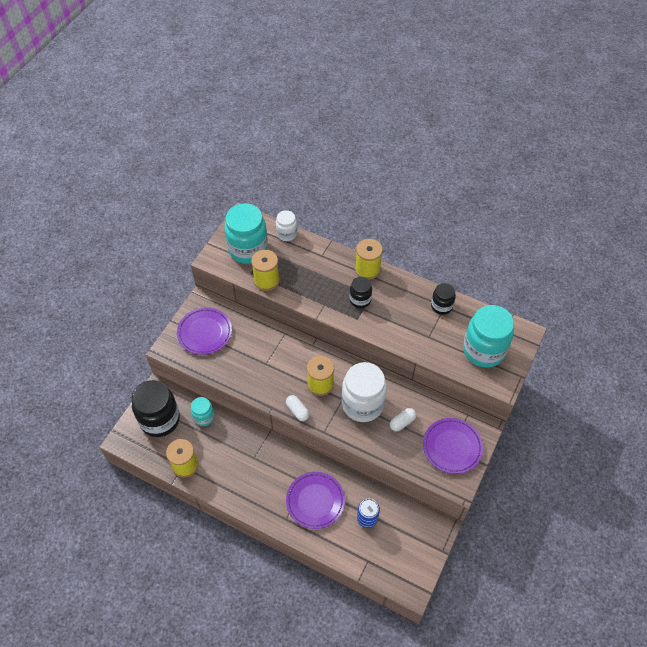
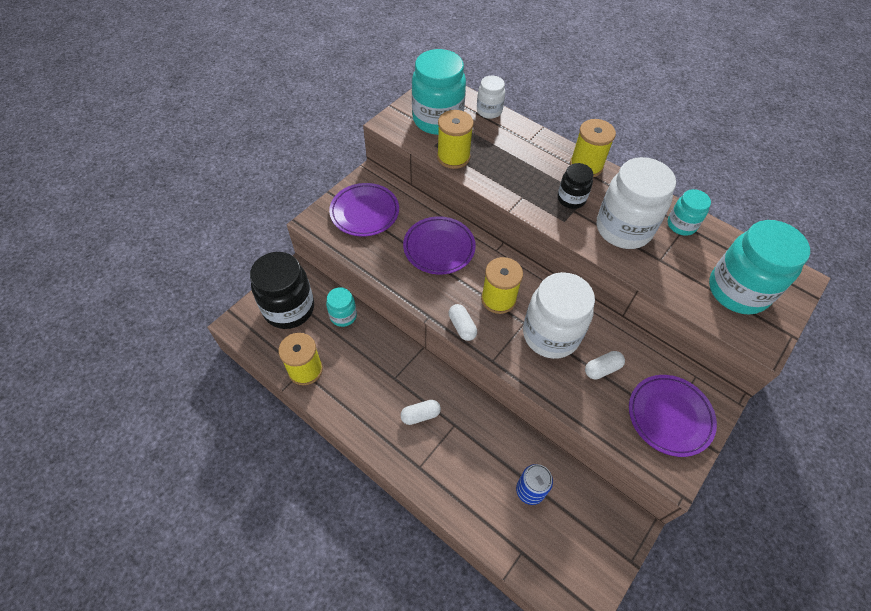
camera: 10 degrees right, 0 degrees up
(279, 481) = (420, 415): none -> white capsule
(315, 501) = (463, 451): purple plate -> purple plate (439, 248)
(400, 317) = (623, 229): none -> white jar
(441, 306) = (681, 225): black jar -> turquoise jar

